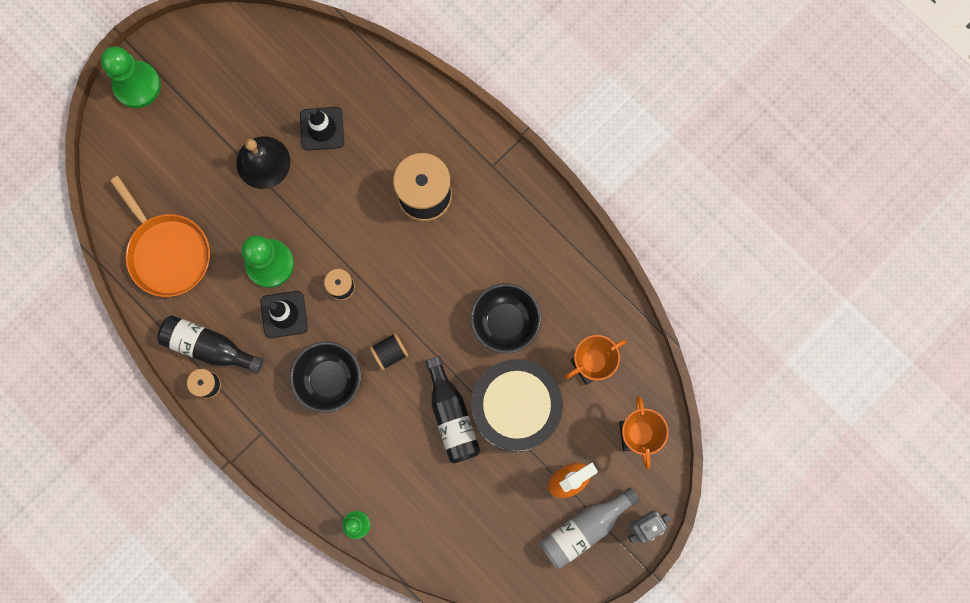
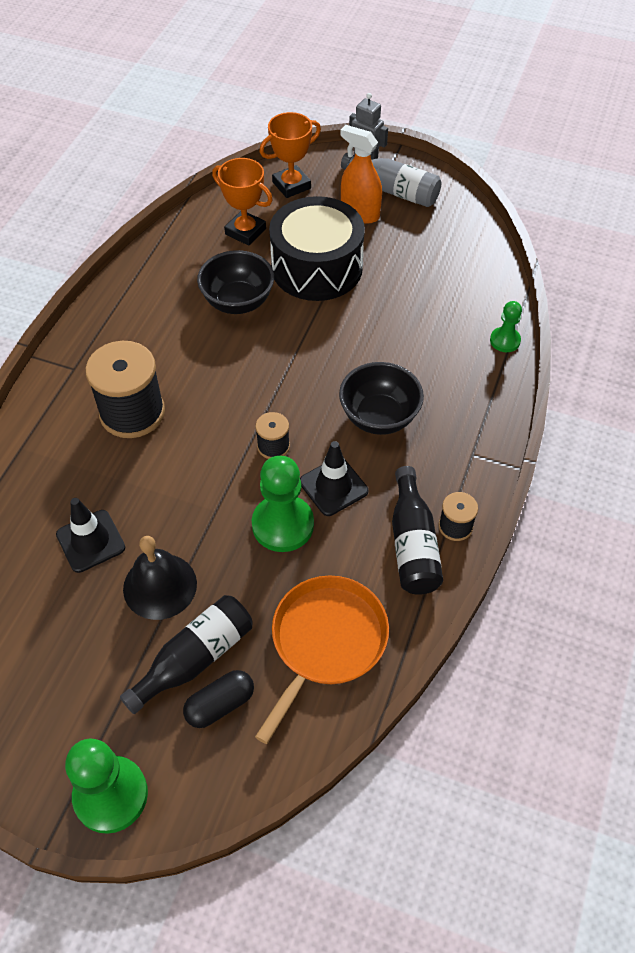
camera: 115 degrees left, 25 degrees down
(160, 169) = (220, 704): none -> black capsule
(390, 353) = (320, 378): black spool -> none
(451, 415) = (353, 309): black bottle -> black bottle (194, 659)

